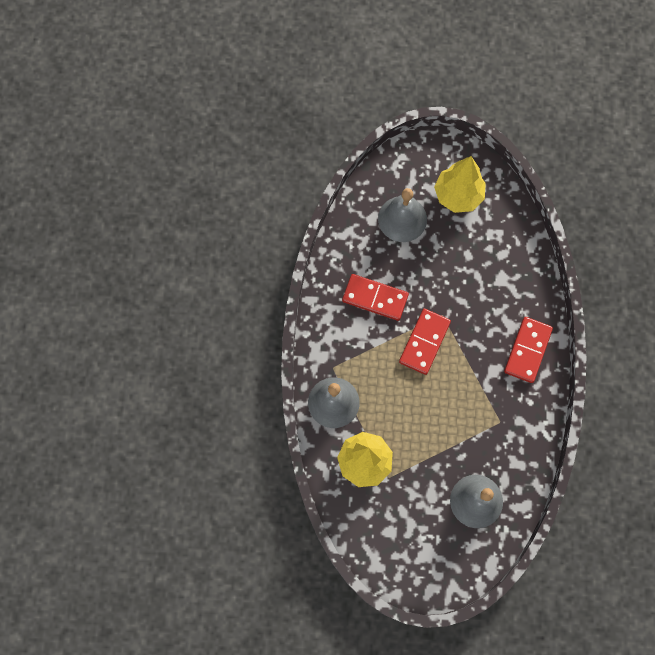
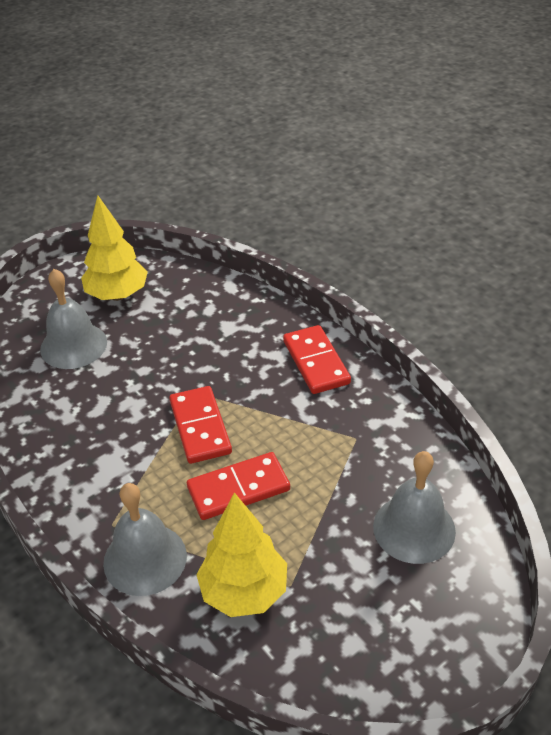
camera: 40 degrees left, 30 degrees down
(375, 298) = (104, 427): red domino -> red domino (238, 489)

